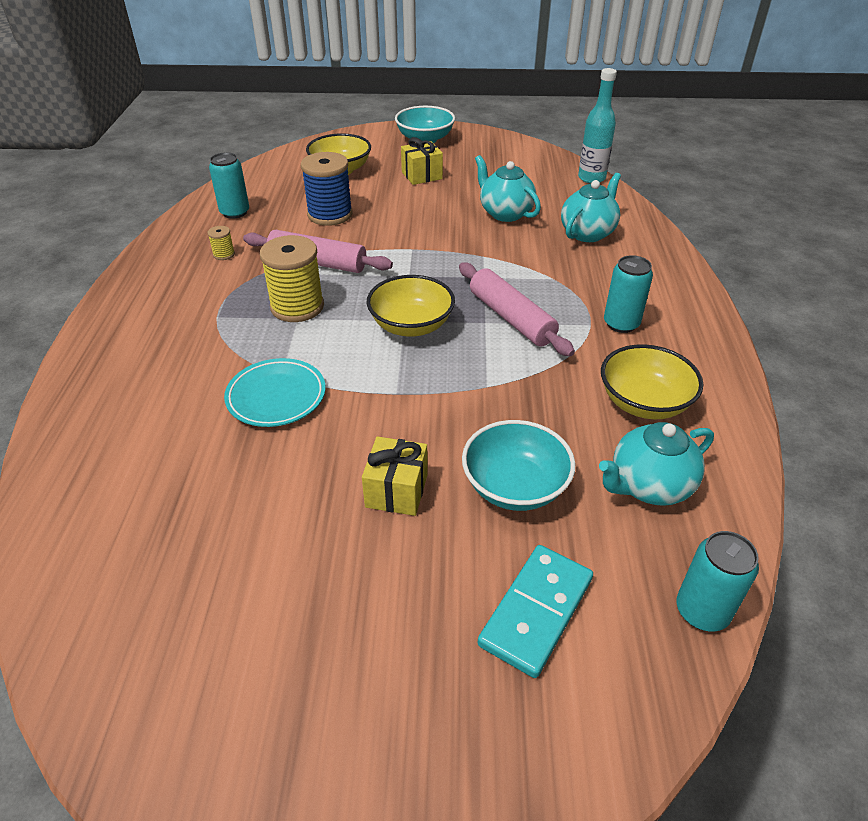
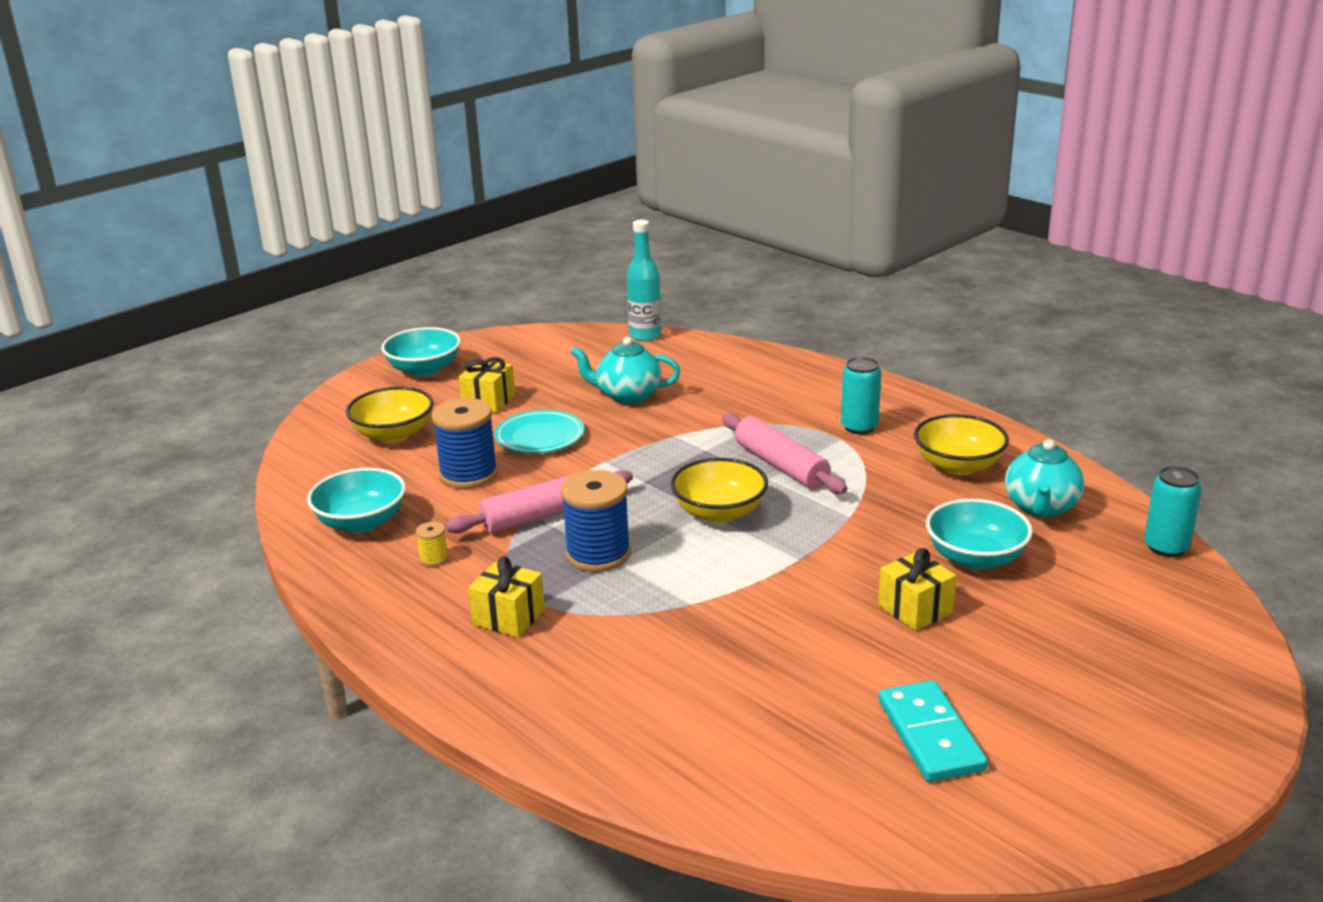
camera: 45 degrees left, 15 degrees down
(188, 314) = (509, 617): none -> yellow gift
(235, 212) = (361, 522): turquoise can -> turquoise bowl
(276, 397) = (718, 618): turquoise plate -> turquoise plate (540, 437)
(297, 307) = (598, 554): yellow spool -> blue spool
(511, 318) = (781, 465): pink rolling pin -> pink rolling pin turned 45 degrees clockwise
(536, 612) = (1100, 606): turquoise domino -> turquoise domino (930, 735)
(588, 233) = (722, 378): turquoise teapot -> none

